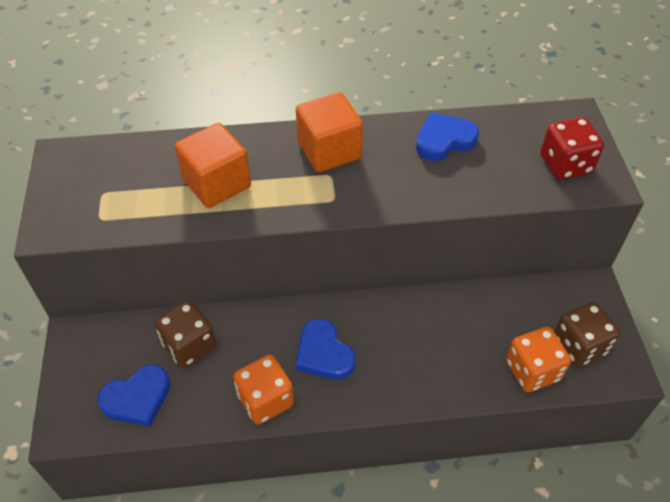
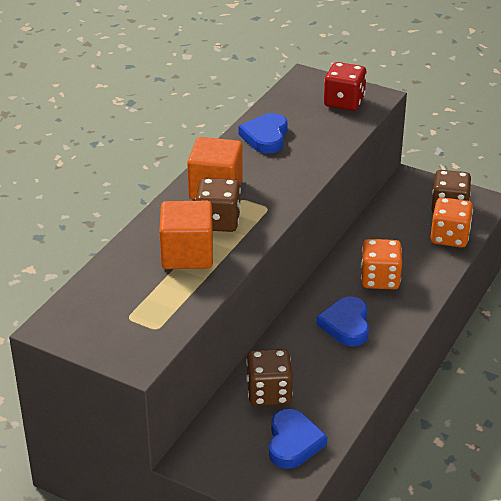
camera: 55 degrees left, 15 degrees down
(265, 400) = (359, 372): orange dice -> orange dice (380, 279)
(282, 178) = (218, 221): none -> brown dice
(324, 354) = (346, 325): blue heart -> blue heart turned 90 degrees clockwise

